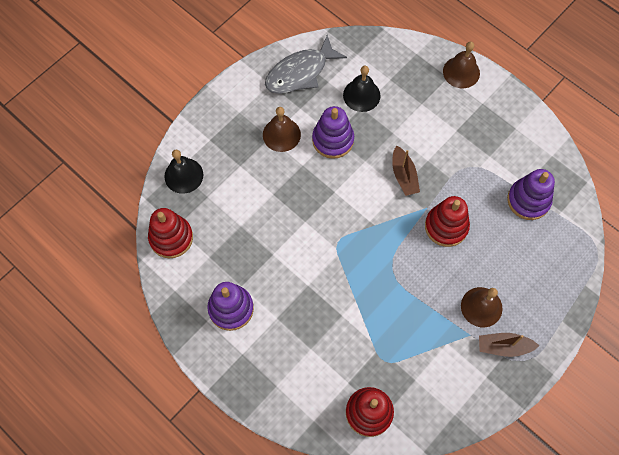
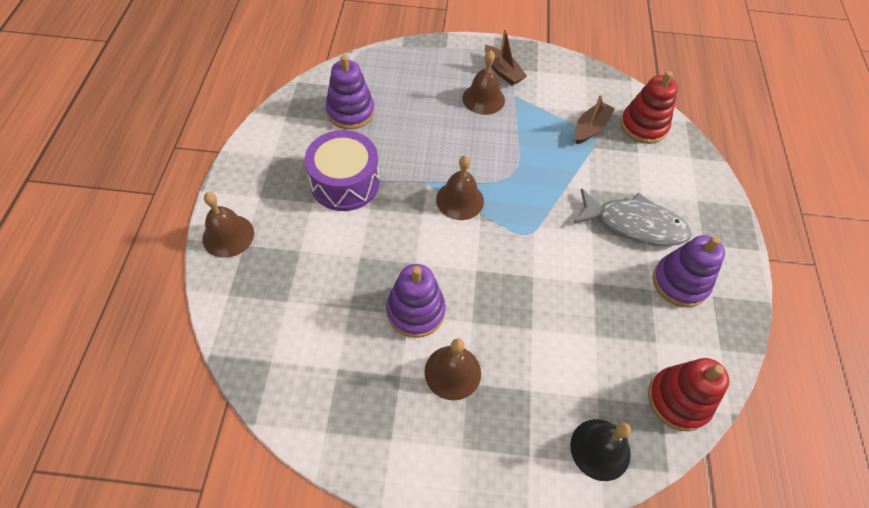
camera: 130 degrees left, 10 degrees down
(300, 73) = (347, 412): grey fish -> grey fish (635, 224)
(361, 95) = (331, 318): black bell -> none
(395, 219) = (460, 200): none -> brown bell
(404, 176) = (404, 219): brown boat -> brown boat (590, 128)
(446, 226) = (430, 157): red stacking toy -> none
(460, 158) = (345, 183): none -> purple drum

